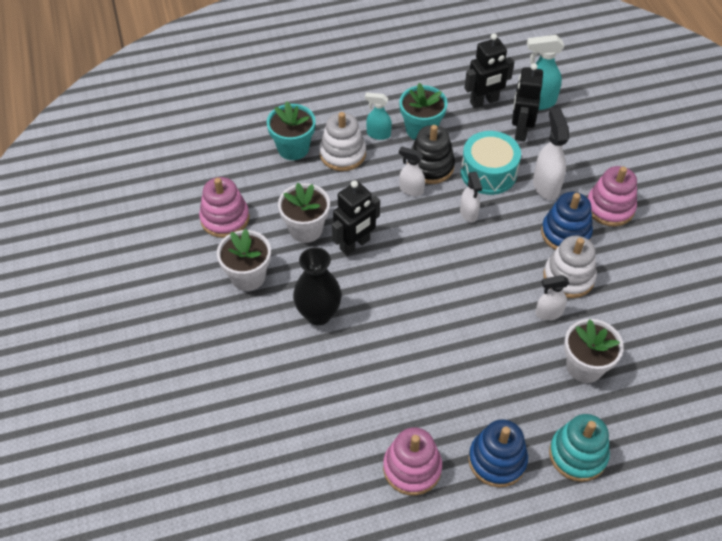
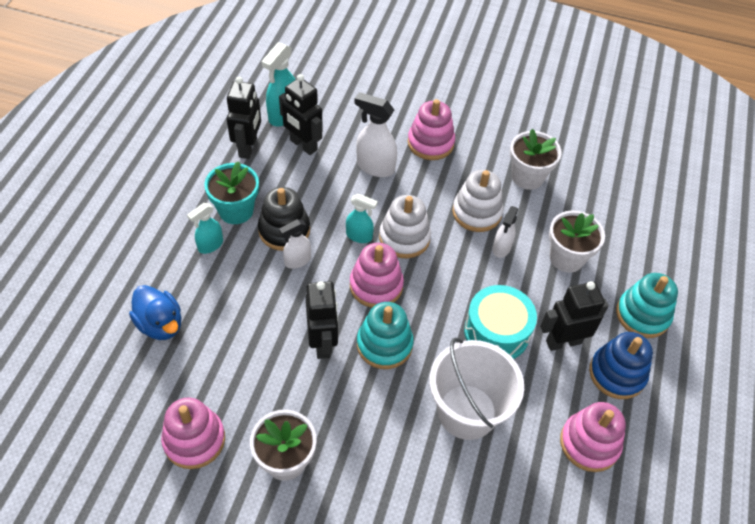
camera: 60 degrees left, 0 degrees up
(293, 148) = (160, 324): turquoise flower pot -> blue duck
(306, 229) = (270, 373): white flower pot -> white flower pot (527, 177)
(318, 314) = (378, 422): black vase -> none
(342, 154) = (207, 287): white stacking toy -> white stacking toy (404, 238)
(372, 366) = (467, 412): none -> white bucket
(386, 283) = (384, 344): none -> turquoise stacking toy
(433, 249) = (376, 286): none -> pink stacking toy
(468, 213) = (359, 236): white spray bottle -> turquoise spray bottle
(488, 173) = (328, 195): turquoise drum -> turquoise drum (496, 332)
(494, 404) = (563, 341): none -> black robot
(565, 233) = (433, 186): blue stacking toy -> none

